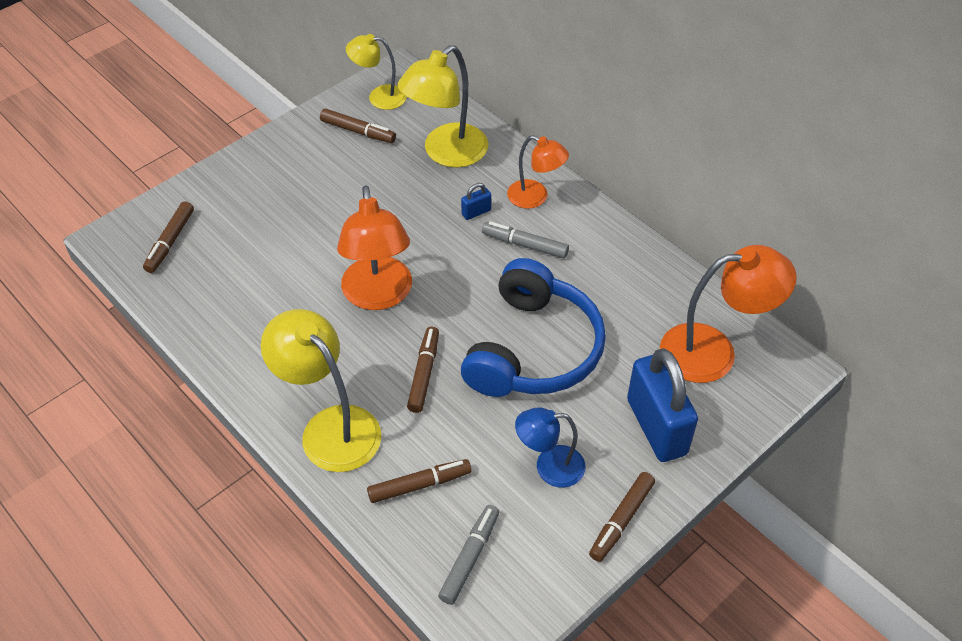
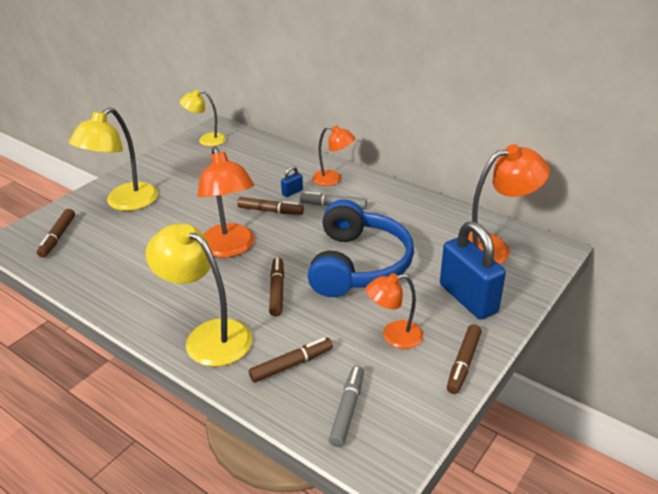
camera: 10 degrees left, 15 degrees down
(358, 131) = (194, 159): brown marker -> brown marker (270, 211)
(446, 153) = (262, 163): yellow lamp -> yellow lamp (124, 203)
(549, 467) = (394, 336): blue lamp -> orange lamp

